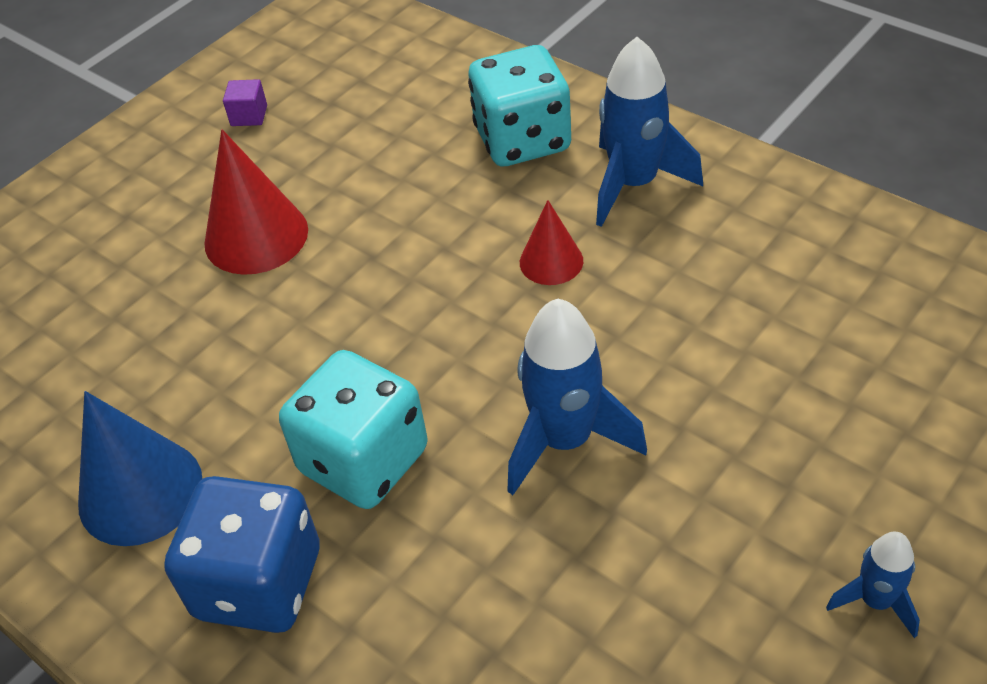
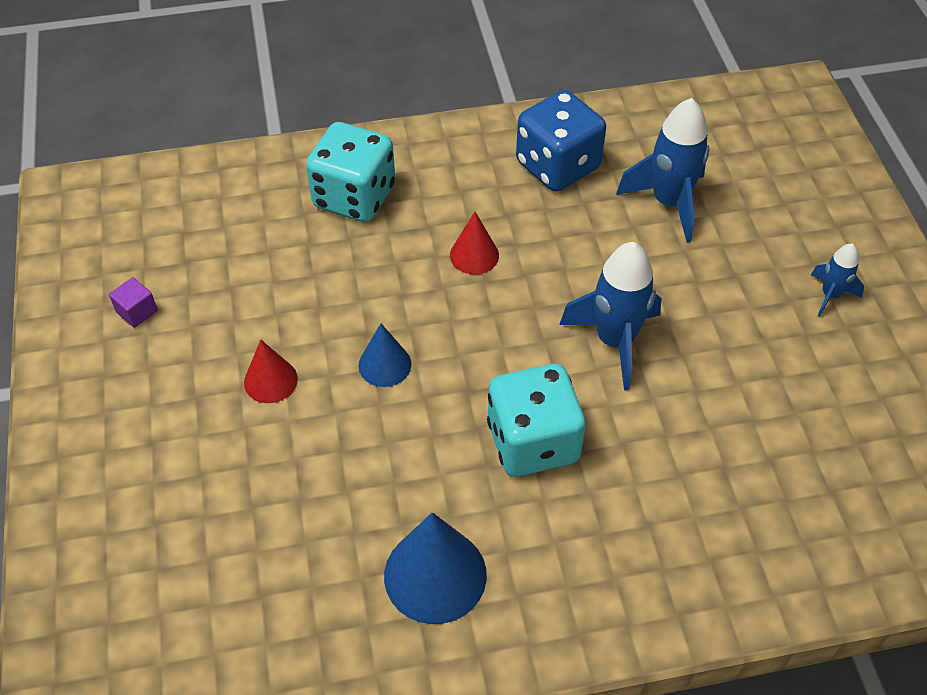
camera: 55 degrees left, 5 degrees up
(256, 236) = (270, 380): red cone -> red cone, size x0.58
(259, 583) = (573, 550): blue dice -> blue dice (557, 166)
(348, 293) = (385, 364): none -> blue cone
(634, 184) = (457, 178): blue rocket -> blue rocket (669, 203)

